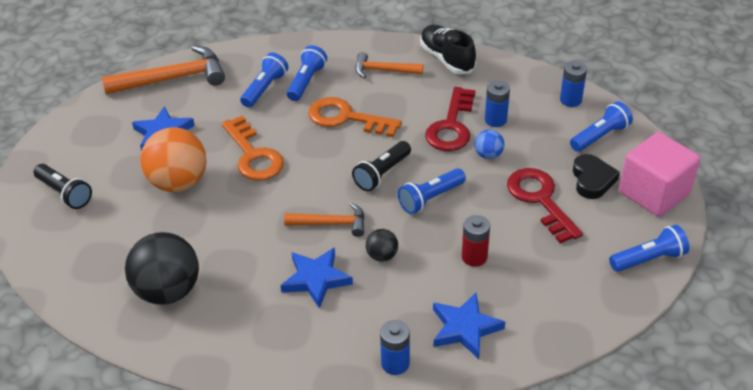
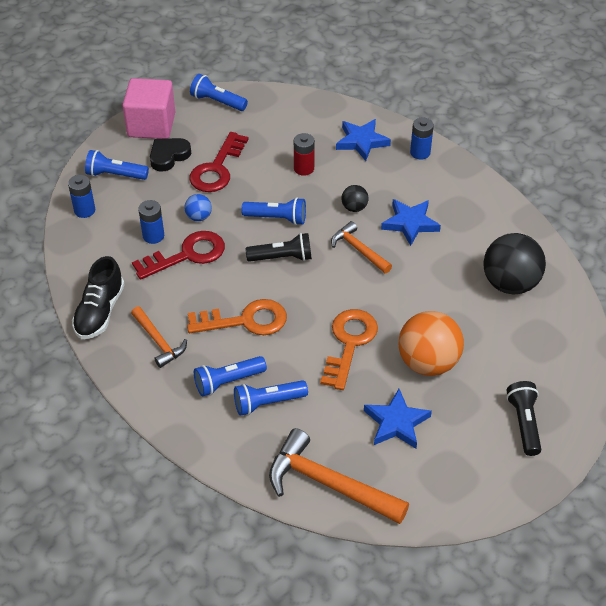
camera: 135 degrees left, 5 degrees up
(346, 118) = (245, 320): orange key -> orange key turned 75 degrees counterclockwise

